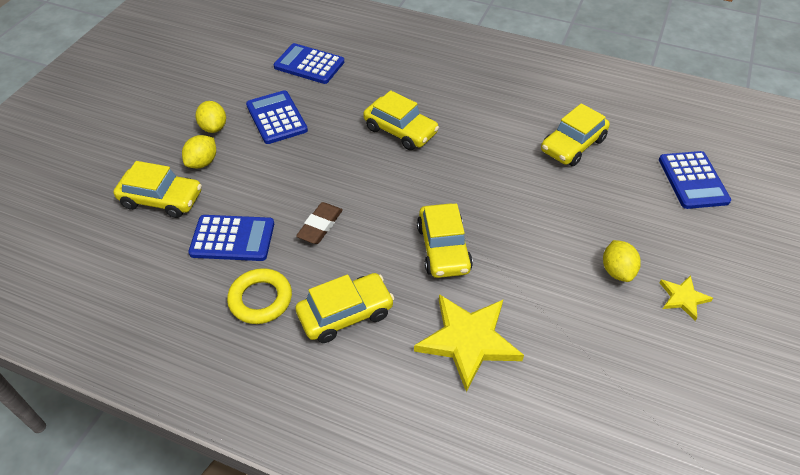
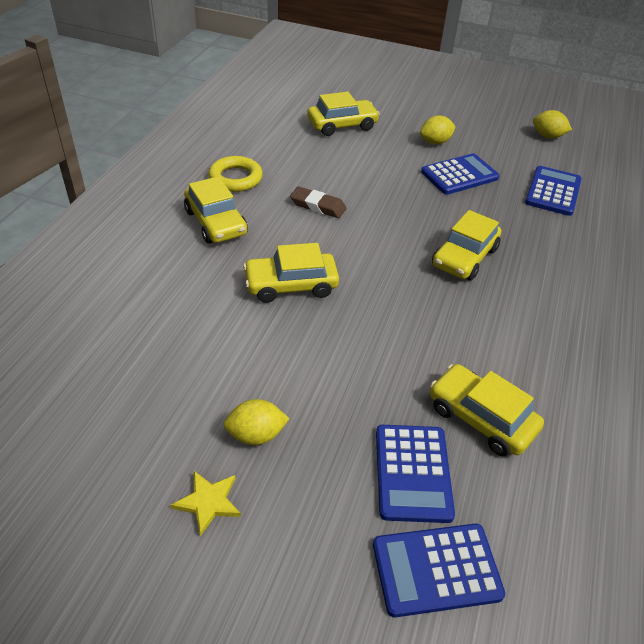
camera: 85 degrees right, 5 degrees down
(161, 199) = (342, 125): yellow car -> yellow car turned 120 degrees counterclockwise
(202, 162) = (388, 140): yellow lemon -> yellow lemon (547, 136)
(232, 238) = (301, 161): blue calculator -> blue calculator (413, 473)
(468, 341) = (175, 298): yellow star -> none

